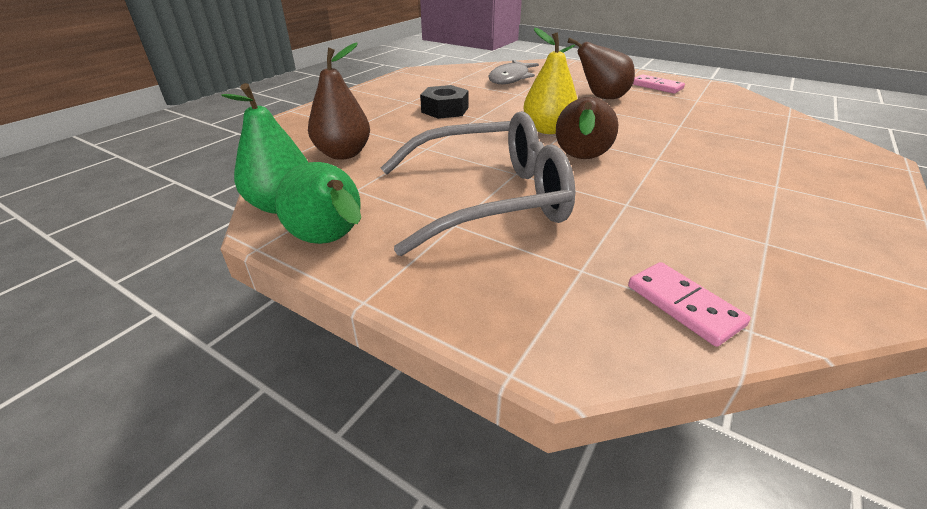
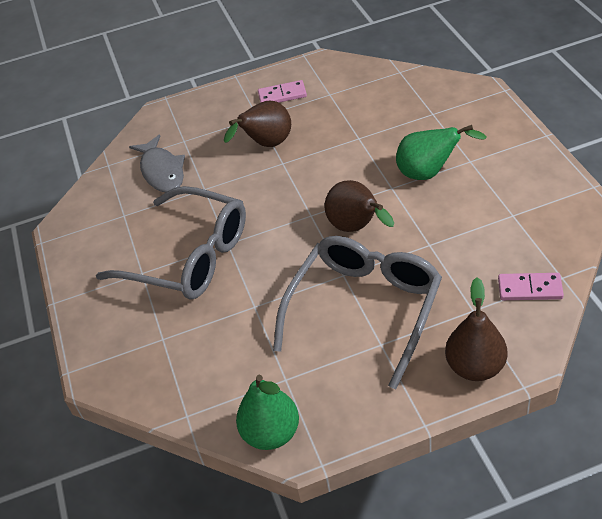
camera: 45 degrees left, 10 degrees up
(331, 241) = (347, 419): green pear -> green pear (429, 173)
(343, 154) = (214, 365): brown pear -> brown pear (475, 367)
(445, 110) = (188, 257): black nut -> grey glasses
(548, 130) = (294, 215): yellow pear -> none

